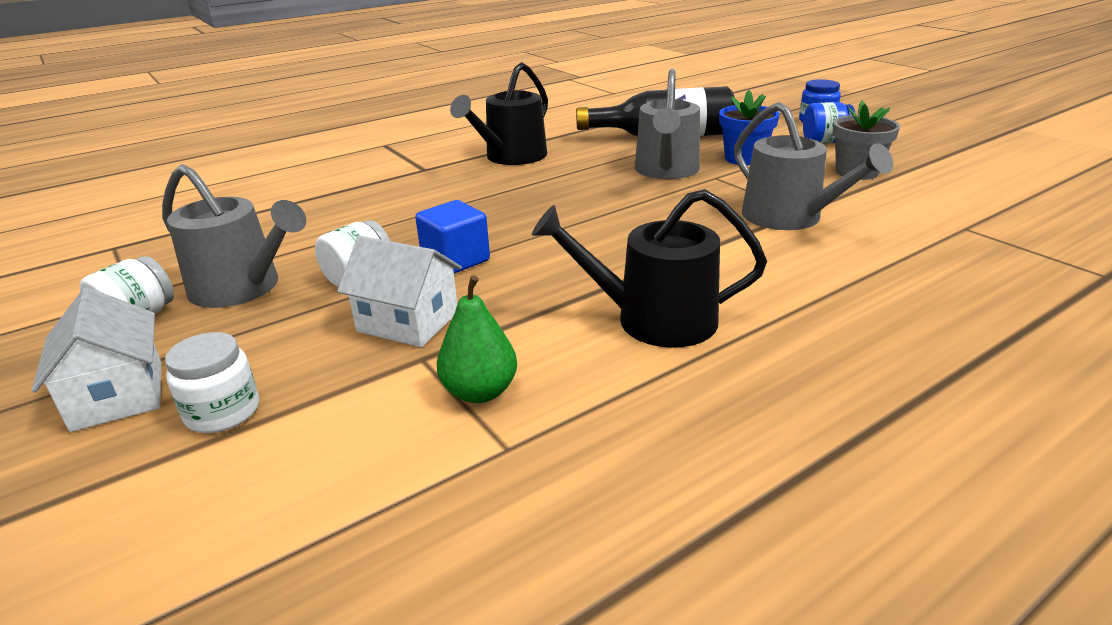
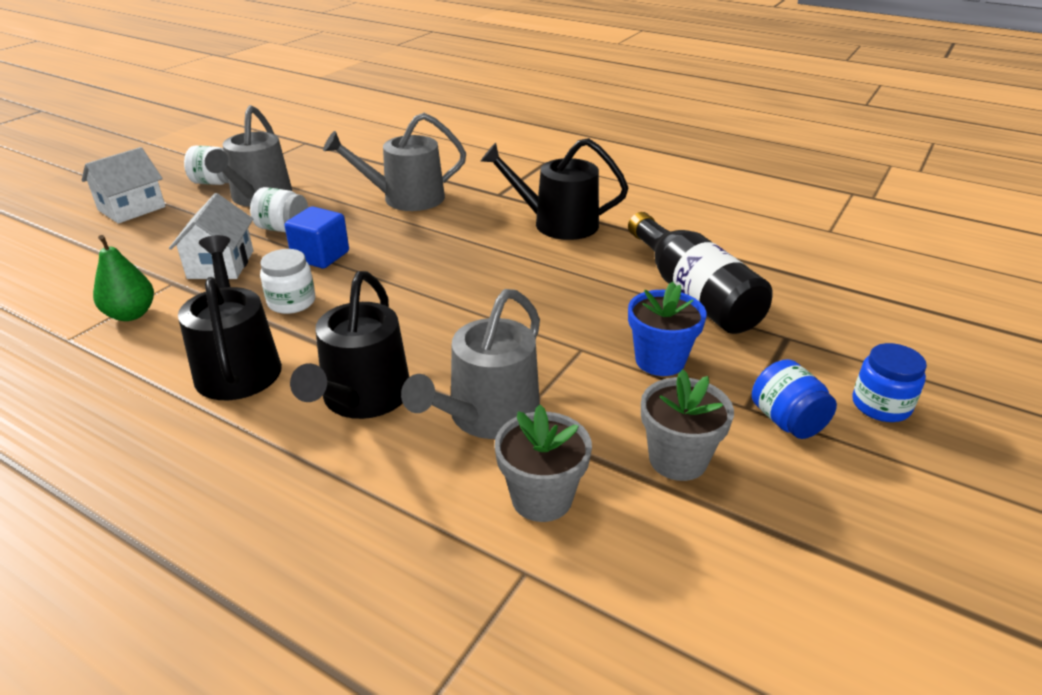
camera: 65 degrees right, 5 degrees up
(223, 412) = (113, 241): white jar -> white jar (291, 302)
(666, 170) = (580, 314): grey watering can -> grey watering can (406, 198)
(744, 261) = (362, 398): none -> black watering can
(891, 213) = (541, 498): none -> grey flower pot

